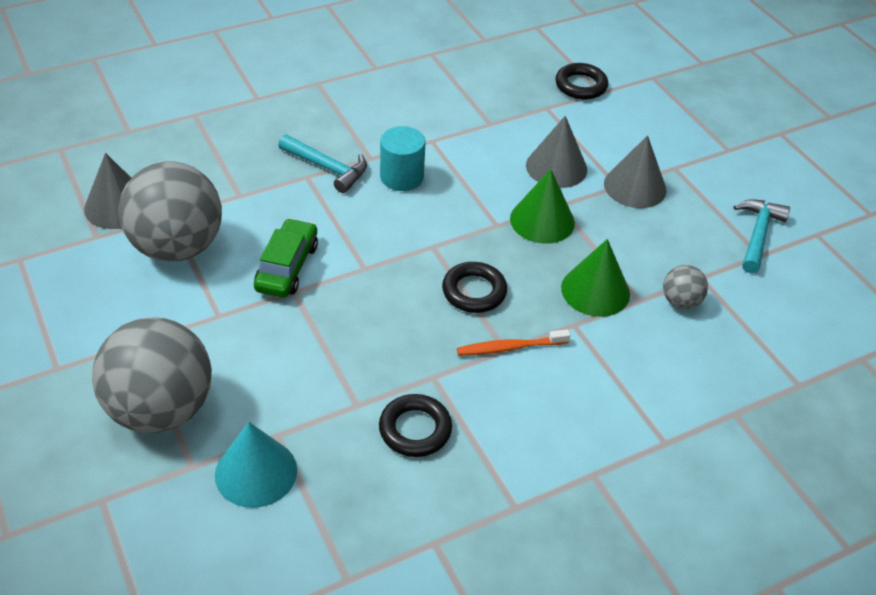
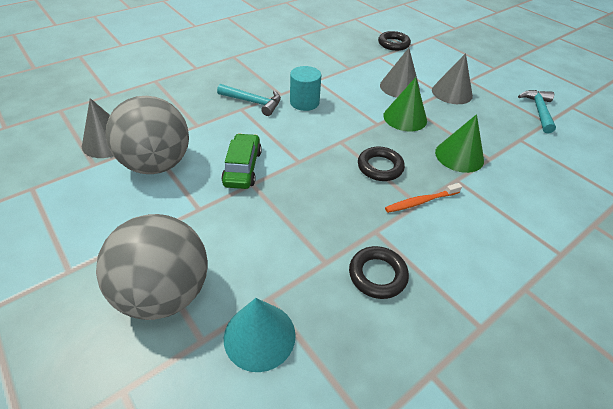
camera: 10 degrees left, 0 degrees up
(680, 301) = (516, 156): grey ball -> none

